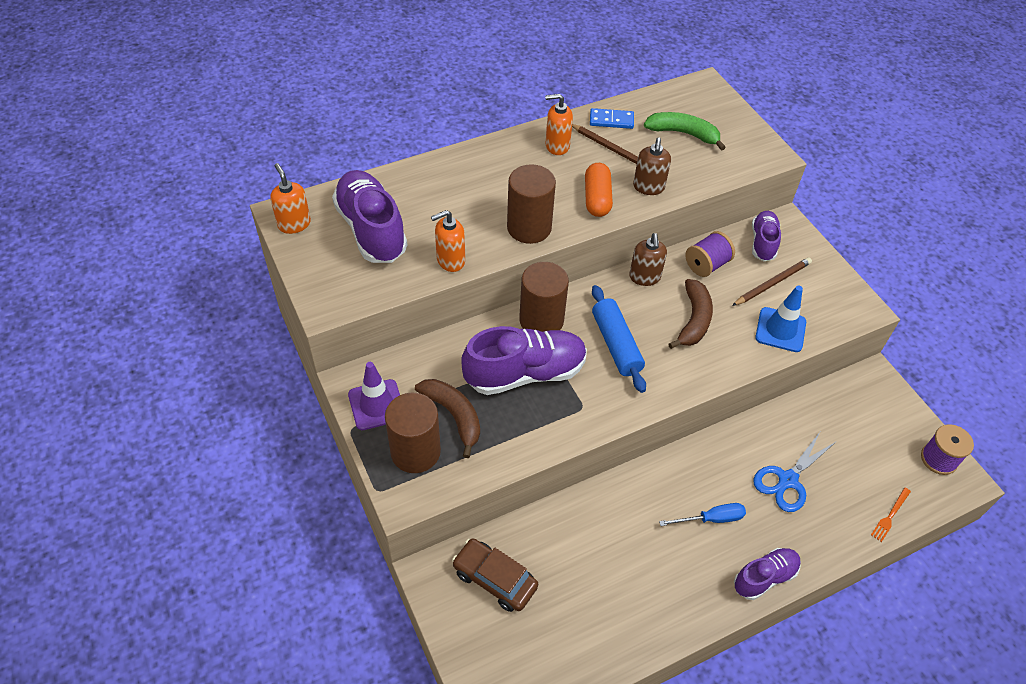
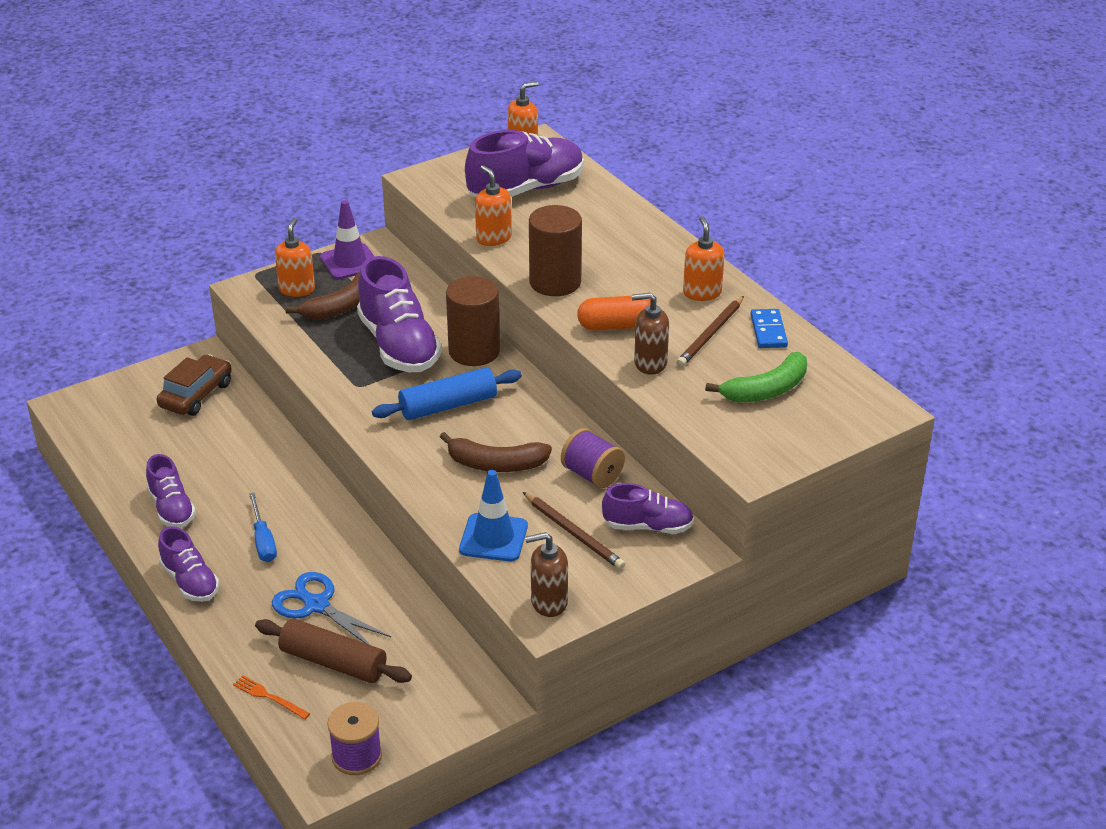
camera: 85 degrees right, 15 degrees down
(415, 452) = (297, 289): brown cylinder -> orange soap dispenser
(644, 277) = (558, 424): brown soap dispenser -> brown soap dispenser (548, 602)
(667, 597) = (172, 508): none -> purple shoe
(683, 134) = (766, 390): green banana -> green banana turned 45 degrees clockwise
(849, 470) = (333, 662): none -> brown rolling pin

